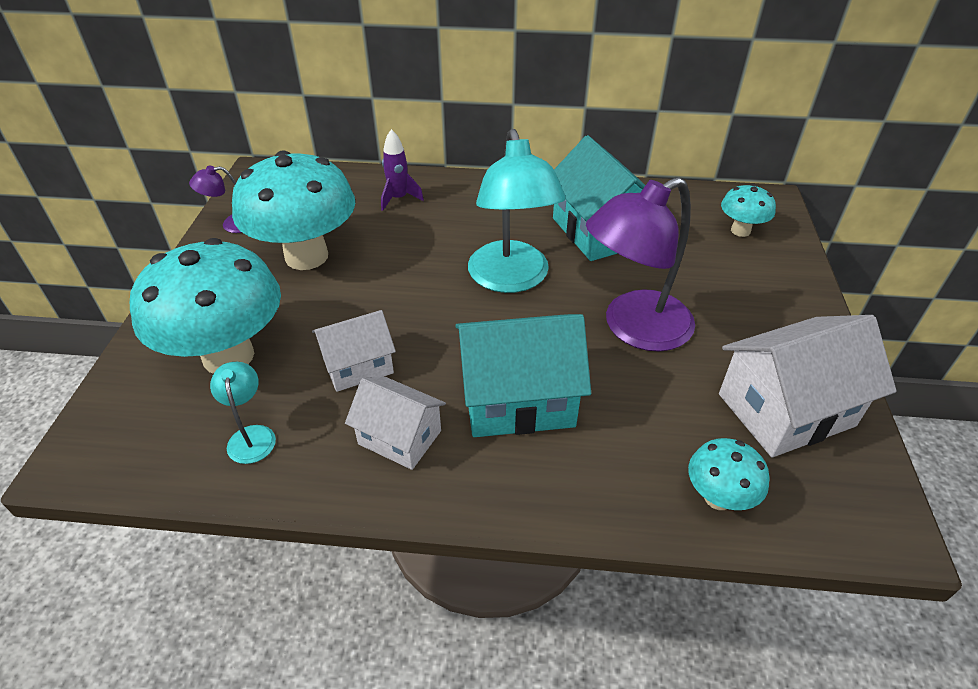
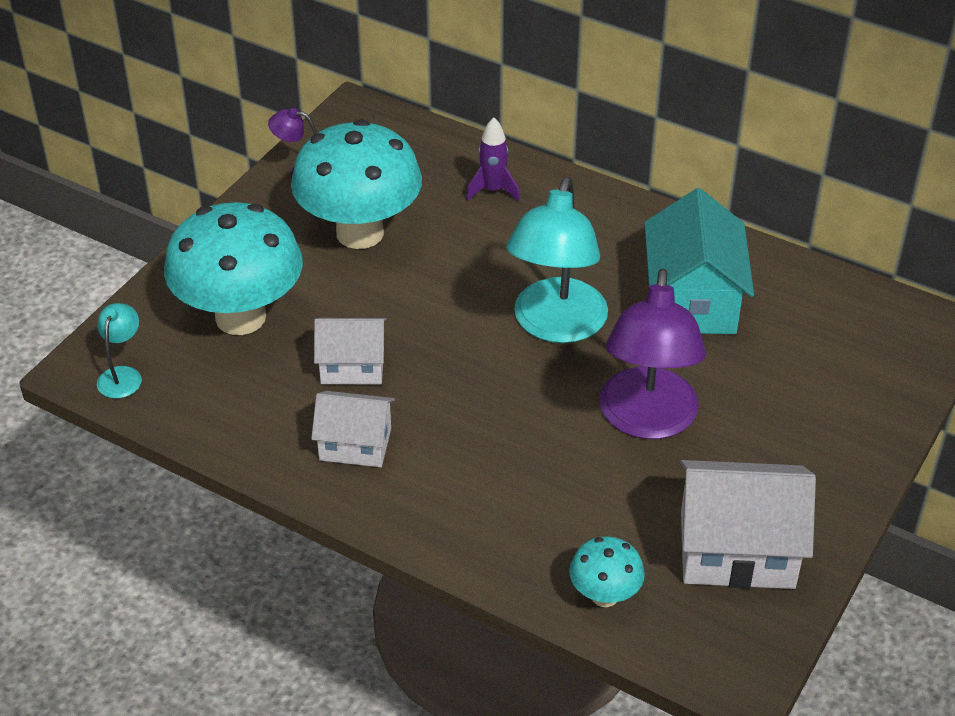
camera: 25 degrees right, 0 degrees up
(251, 436) = (230, 398): turquoise lamp -> turquoise lamp (122, 375)
(400, 437) = (355, 444): white house -> white house turned 45 degrees counterclockwise
(518, 399) = (482, 448): turquoise house -> none
(634, 328) = (647, 420): purple lamp -> purple lamp turned 75 degrees counterclockwise
(740, 231) = (862, 352): turquoise mushroom -> none

